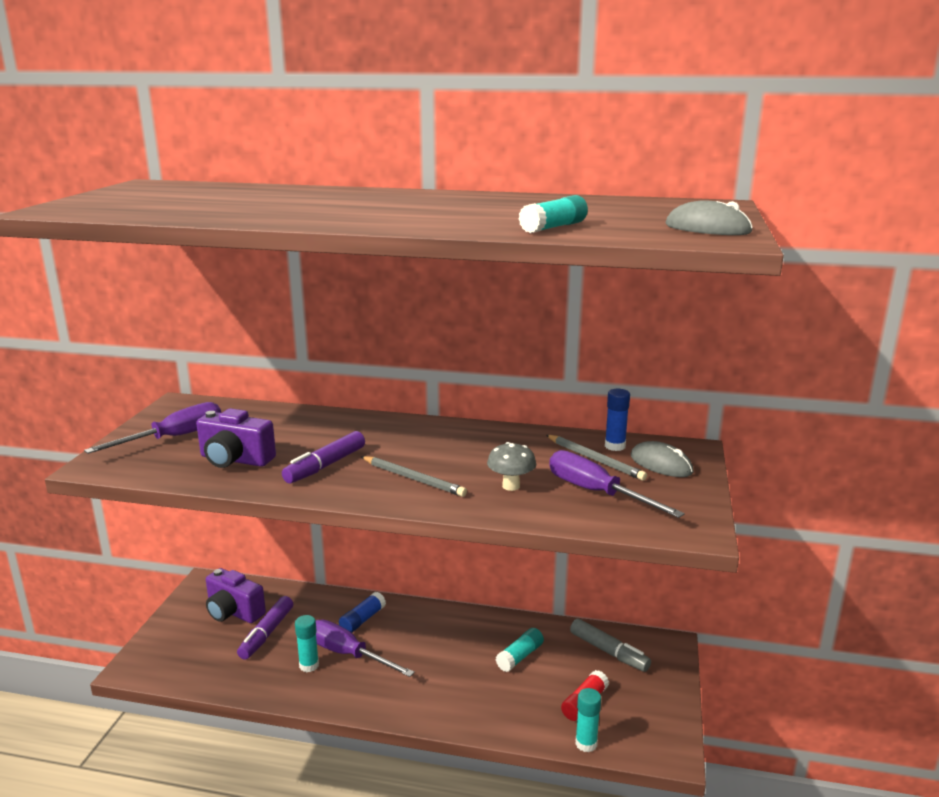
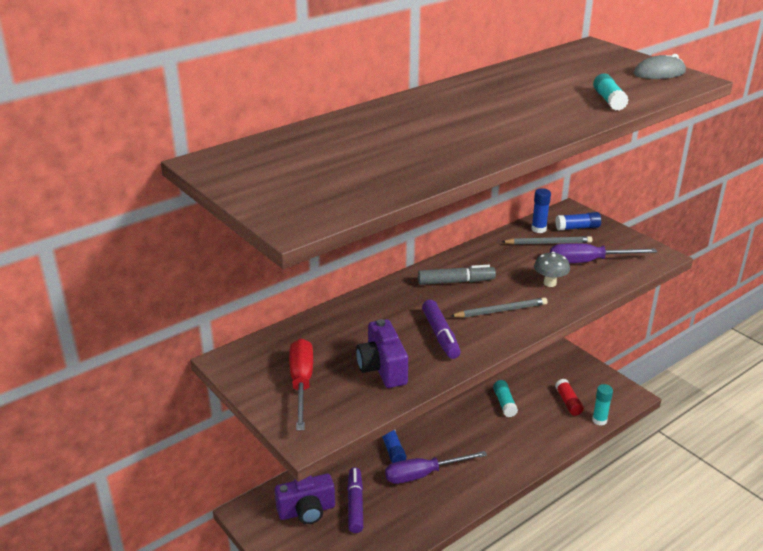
camera: 50 degrees left, 10 degrees up
(174, 437) = (301, 383): purple screwdriver -> red screwdriver
(235, 460) = (382, 368): purple camera -> purple camera turned 105 degrees clockwise
(266, 634) = (355, 504): purple marker -> purple marker turned 150 degrees counterclockwise
(309, 665) = (415, 498): turquoise glue stick -> none
(609, 652) = (535, 368): grey marker -> grey marker (456, 282)
(661, 464) = (577, 228): grey mouse -> blue glue stick

